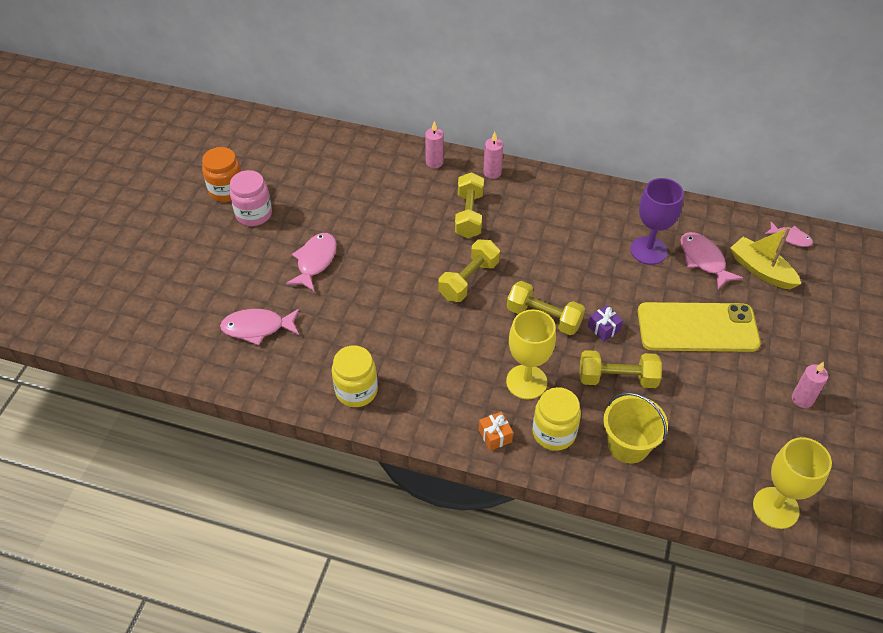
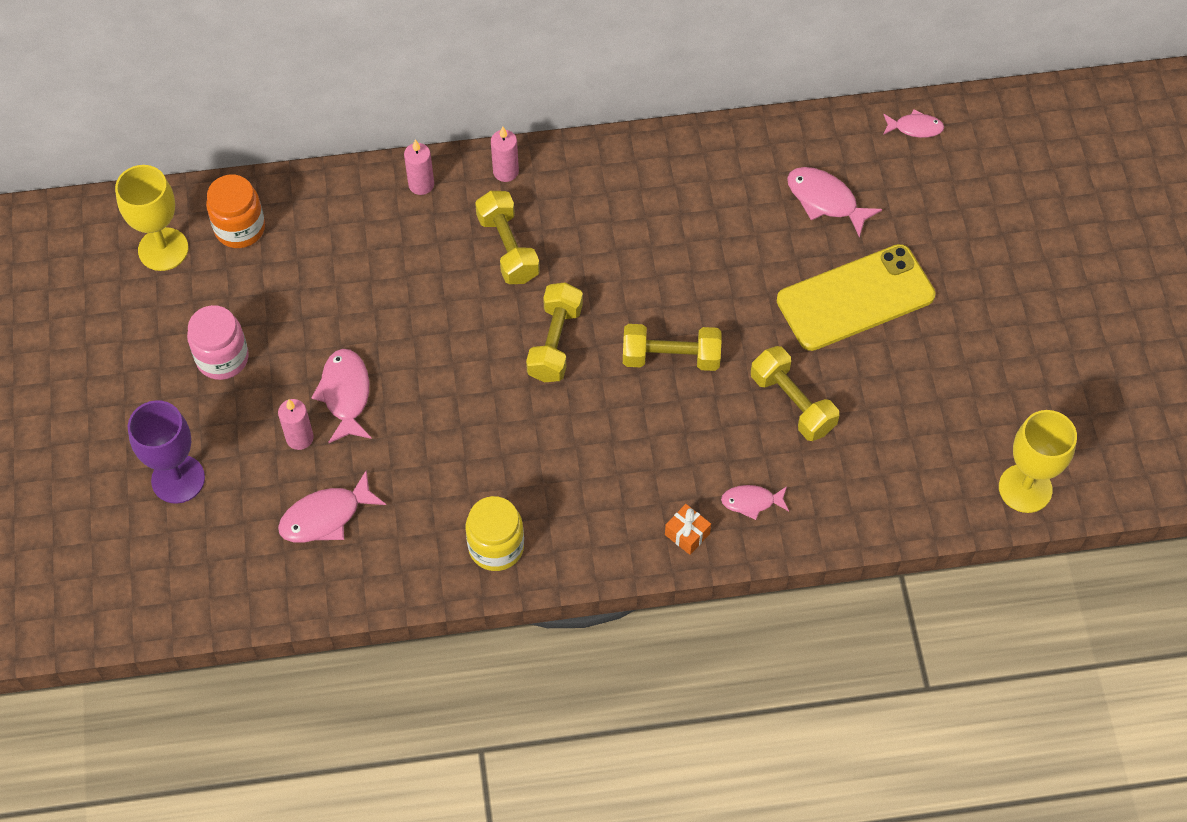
camera: 25 degrees left, 10 degrees up
(227, 190) = (163, 337): orange jar -> orange jar (240, 228)
(526, 382) = (690, 451): yellow goblet -> yellow goblet (163, 249)
(554, 433) = (751, 502): yellow jar -> pink fish
(604, 328) = (748, 343): purple gift -> none
(617, 378) = (792, 403): yellow dumbbell -> yellow dumbbell turned 75 degrees clockwise
(628, 445) = (840, 481): yellow bucket -> none
(648, 250) = (754, 213): purple goblet -> purple goblet (178, 479)
(761, 270) = (898, 188): yellow boat -> none
(802, 399) = (1006, 344): pink candle -> pink candle (299, 438)

